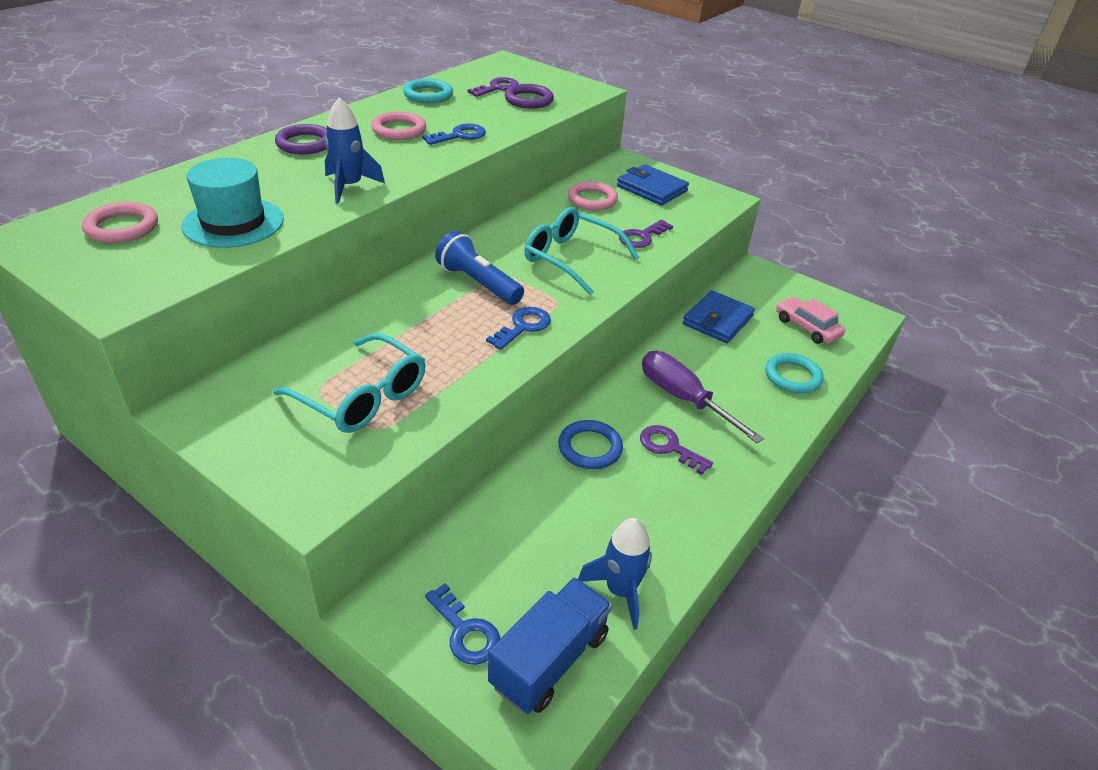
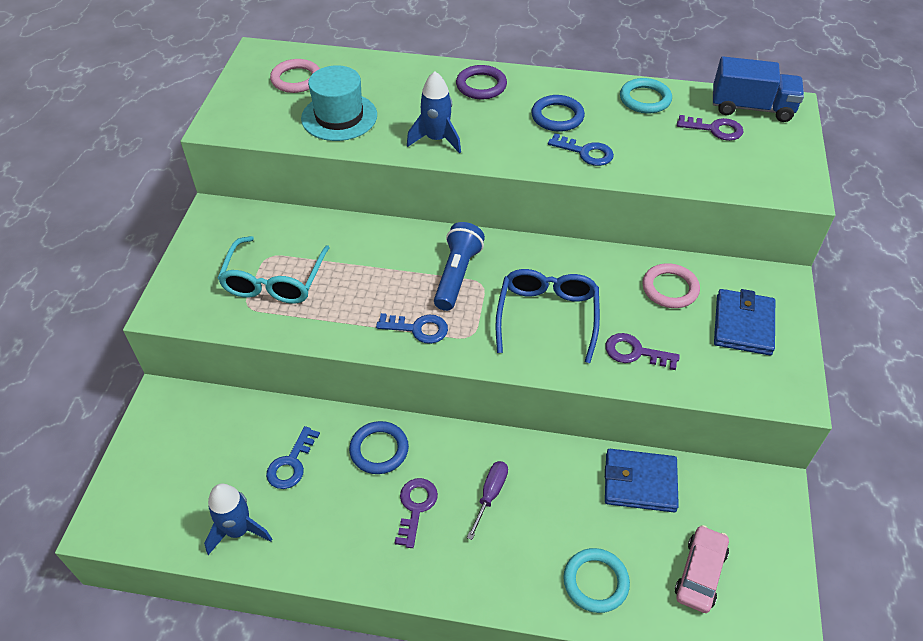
camera: 65 degrees right, 10 degrees up
(399, 130) = (557, 116): pink ring -> blue ring
(465, 631) = (164, 452): blue key -> blue key (291, 463)
(528, 100) = (713, 159): purple ring -> none
(549, 659) = (160, 510): blue truck -> blue truck (751, 108)
(571, 258) = (547, 316): turquoise glasses -> blue glasses
(682, 398) = (490, 494): purple screwdriver -> purple screwdriver, size x0.58

